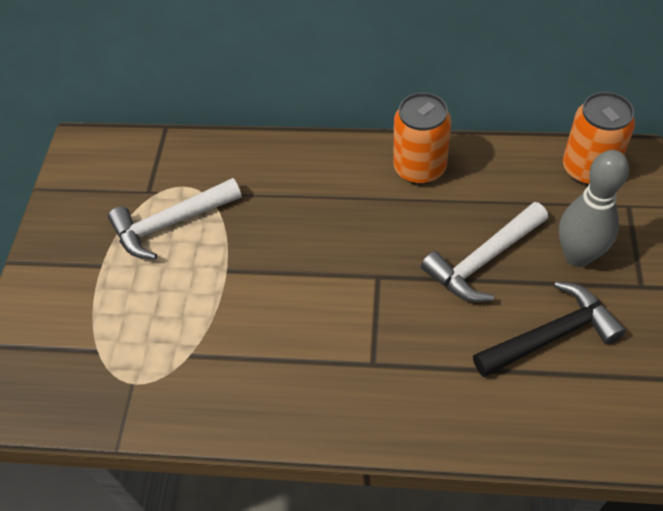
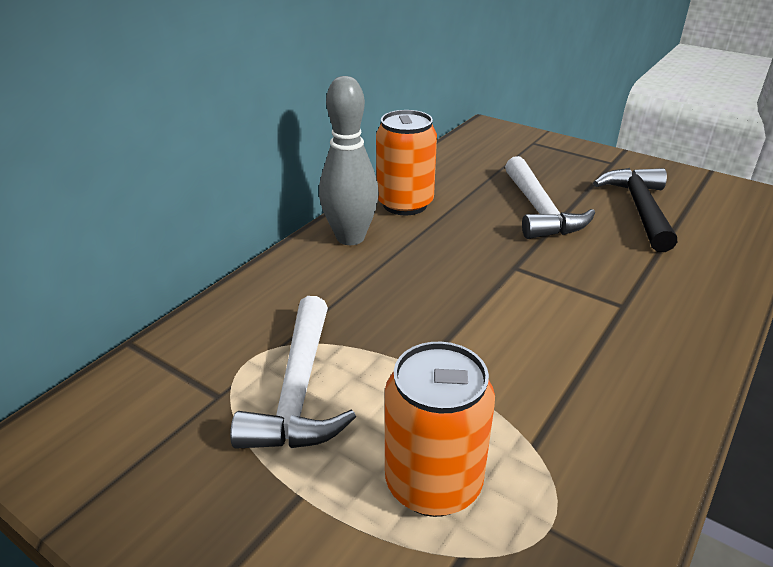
camera: 65 degrees left, 20 degrees down
(578, 256) = (566, 173): grey bowling pin -> grey bowling pin (350, 237)
(588, 169) = (484, 143): orange can -> orange can (433, 483)

